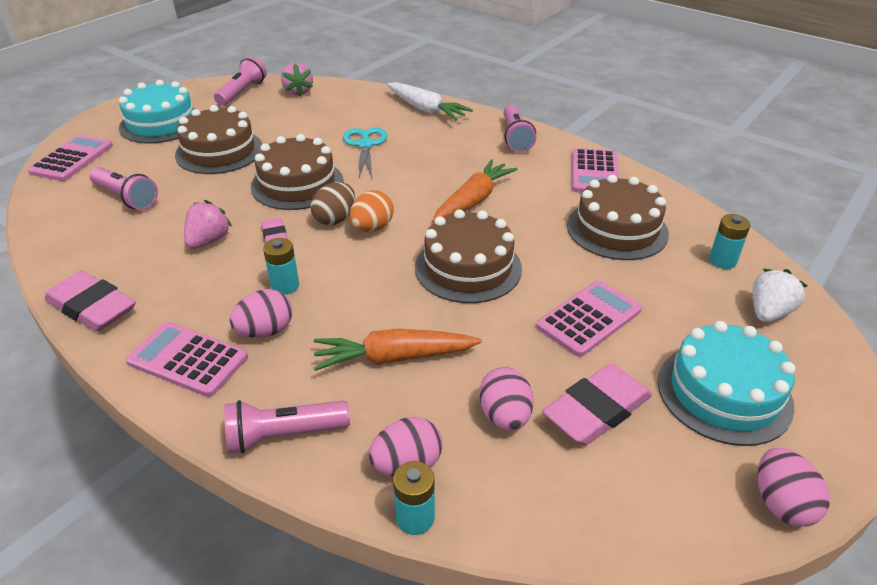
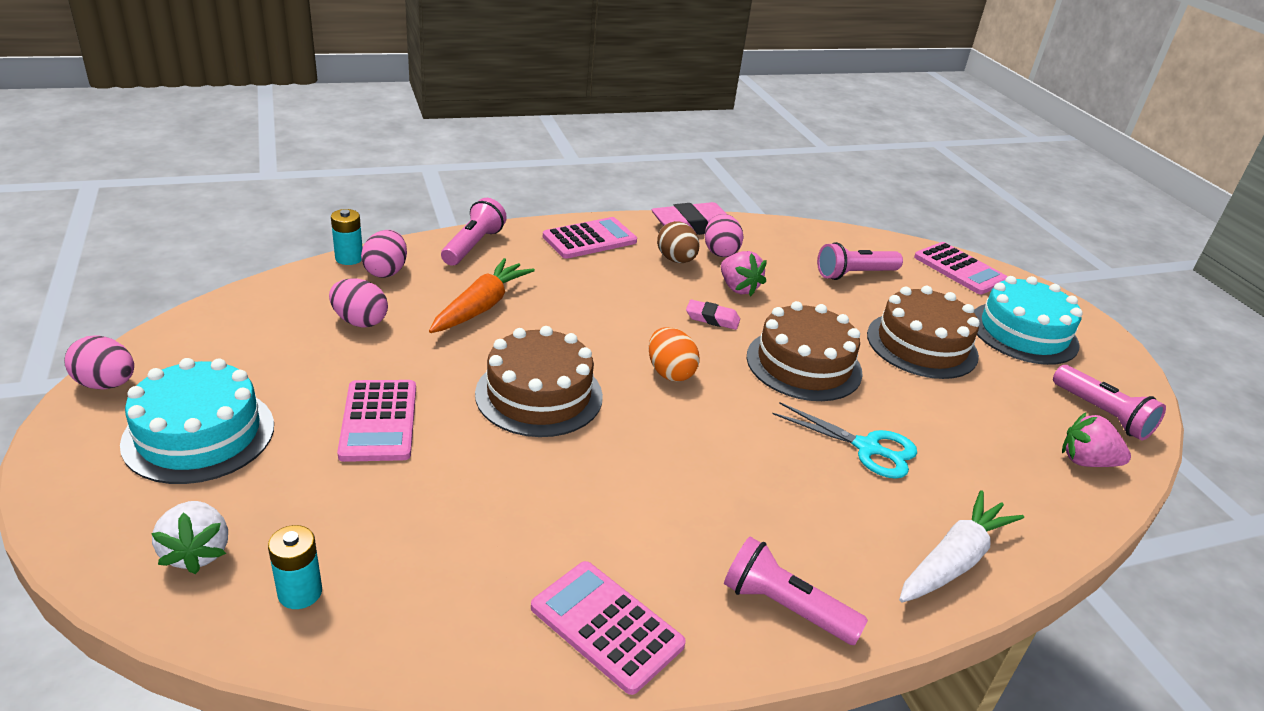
camera: 120 degrees right, 5 degrees down
(265, 331) = (583, 272): pink egg -> pink egg (720, 251)
(285, 286) = (630, 298): turquoise battery -> none
(335, 219) = (709, 359): brown egg -> brown egg (676, 260)
(426, 109) = (953, 560): white carrot -> white carrot turned 150 degrees clockwise
(473, 200) = (652, 464): orange carrot -> none
(597, 410) = (298, 361): pink eraser -> none
(617, 229) = (466, 545): brown cake -> none

